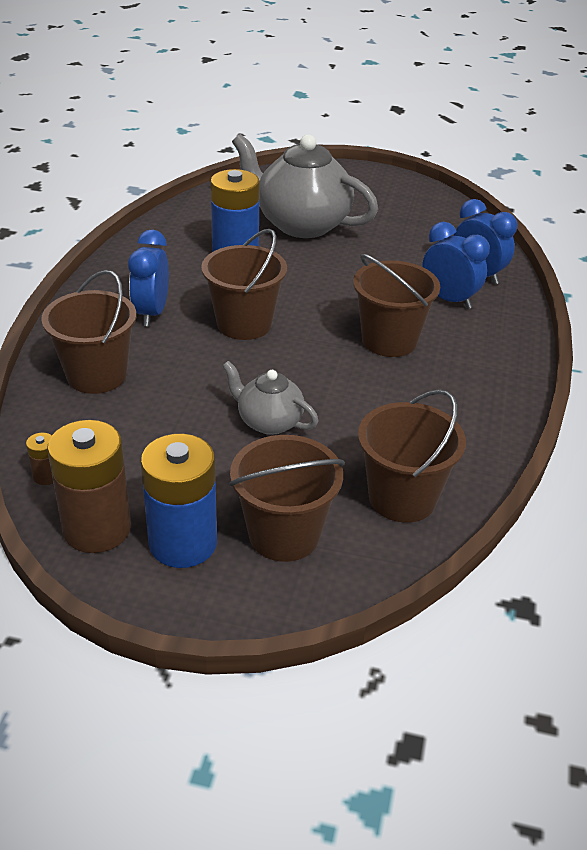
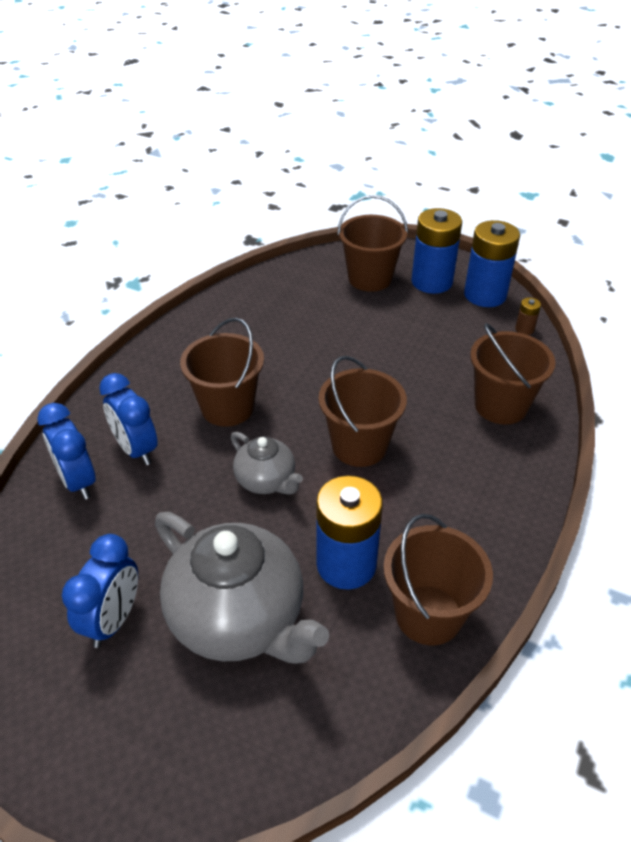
camera: 165 degrees left, 5 degrees up
(97, 528) = (485, 295): brown battery -> blue battery
(151, 313) = (453, 473): blue clock -> blue clock (113, 620)
(268, 422) = (361, 347): grey teapot -> grey teapot (266, 481)
(402, 498) = (288, 288): brown bucket -> brown bucket (428, 614)

